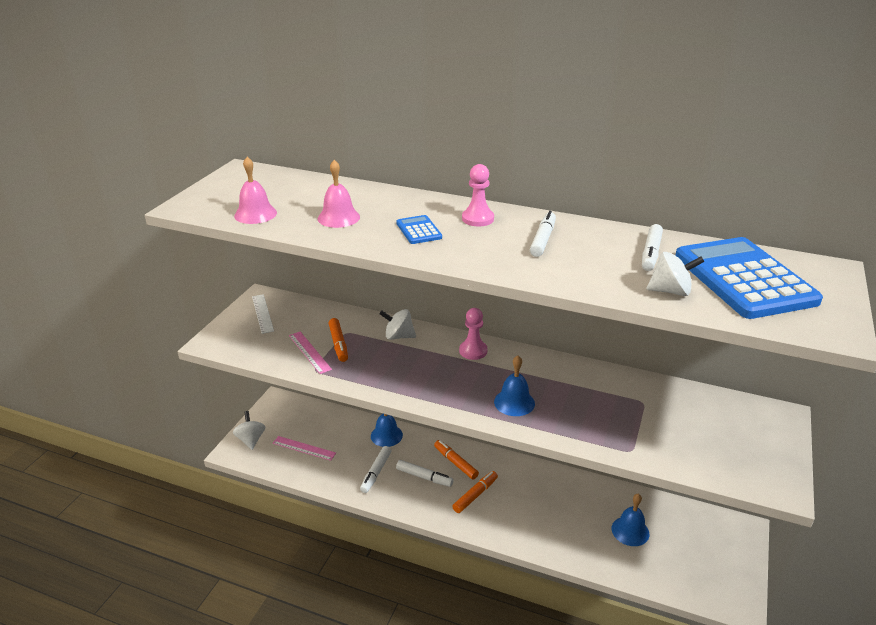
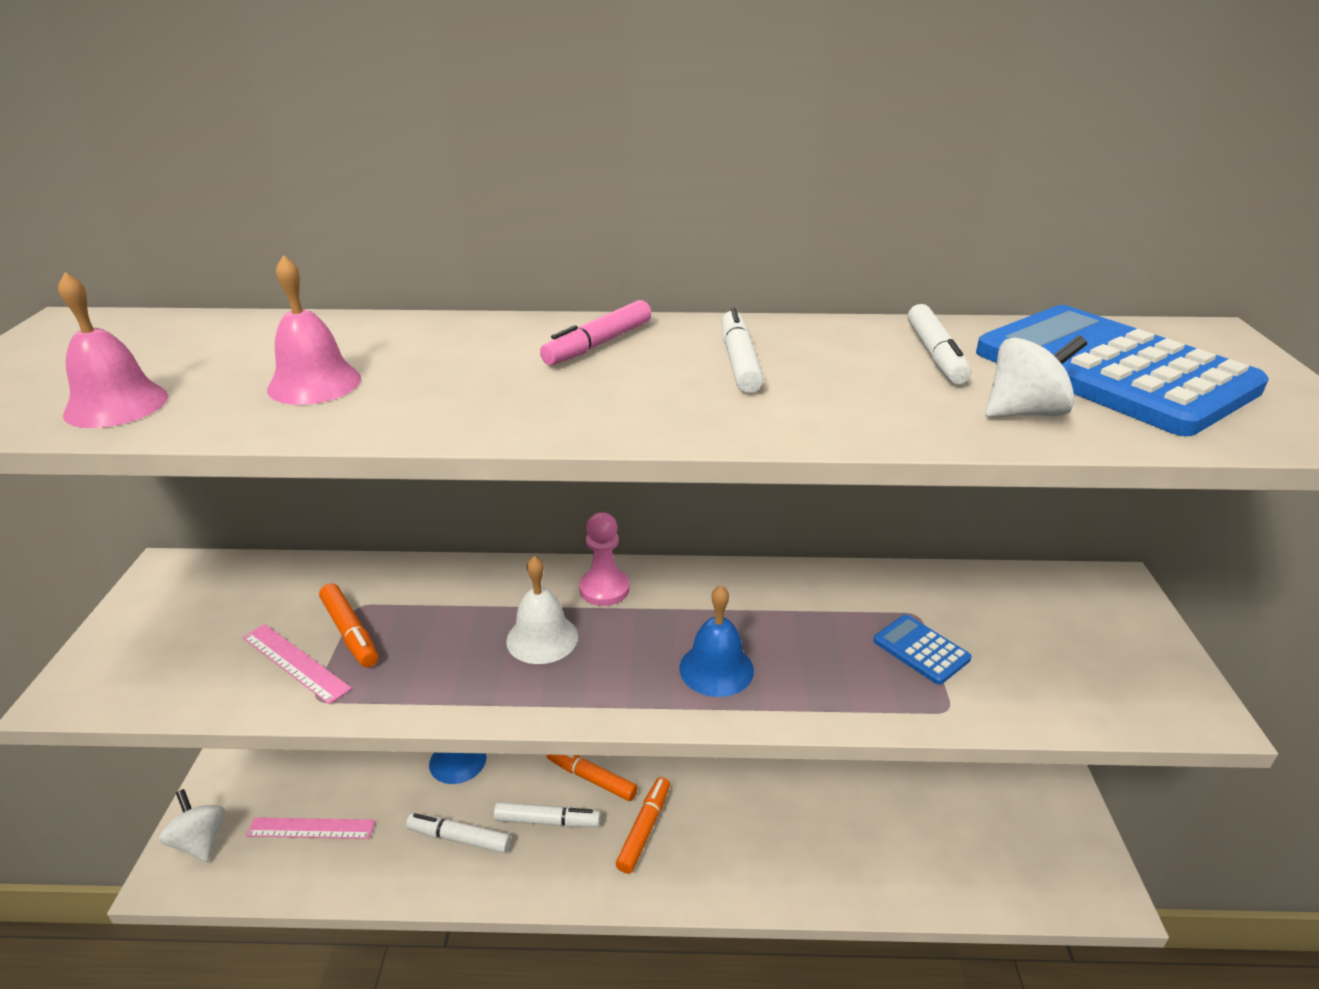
camera: 20 degrees left, 0 degrees up
(262, 313) = (176, 604): white ruler -> none
(376, 473) = (459, 838): white marker -> white marker turned 105 degrees clockwise
(398, 336) = (461, 591): white spinning top -> none
(419, 230) = (495, 382): blue calculator -> blue calculator (921, 650)
(431, 368) = (542, 638): none -> white bell
(477, 219) = (598, 344): pink pawn -> pink marker
(630, 531) = (903, 818): blue bell -> none

